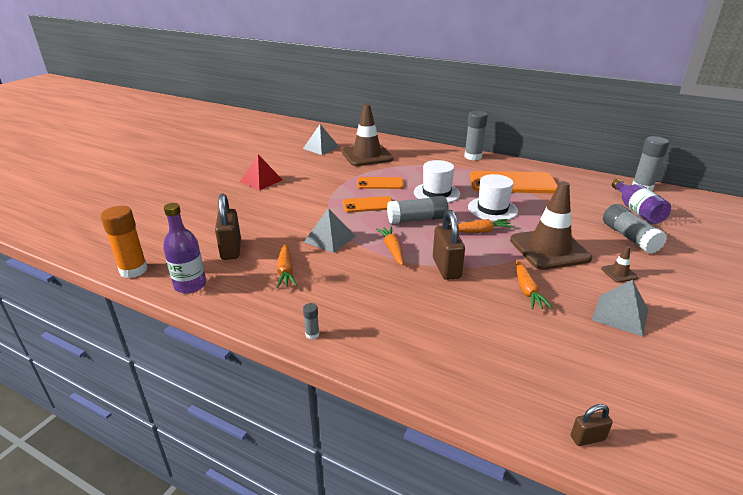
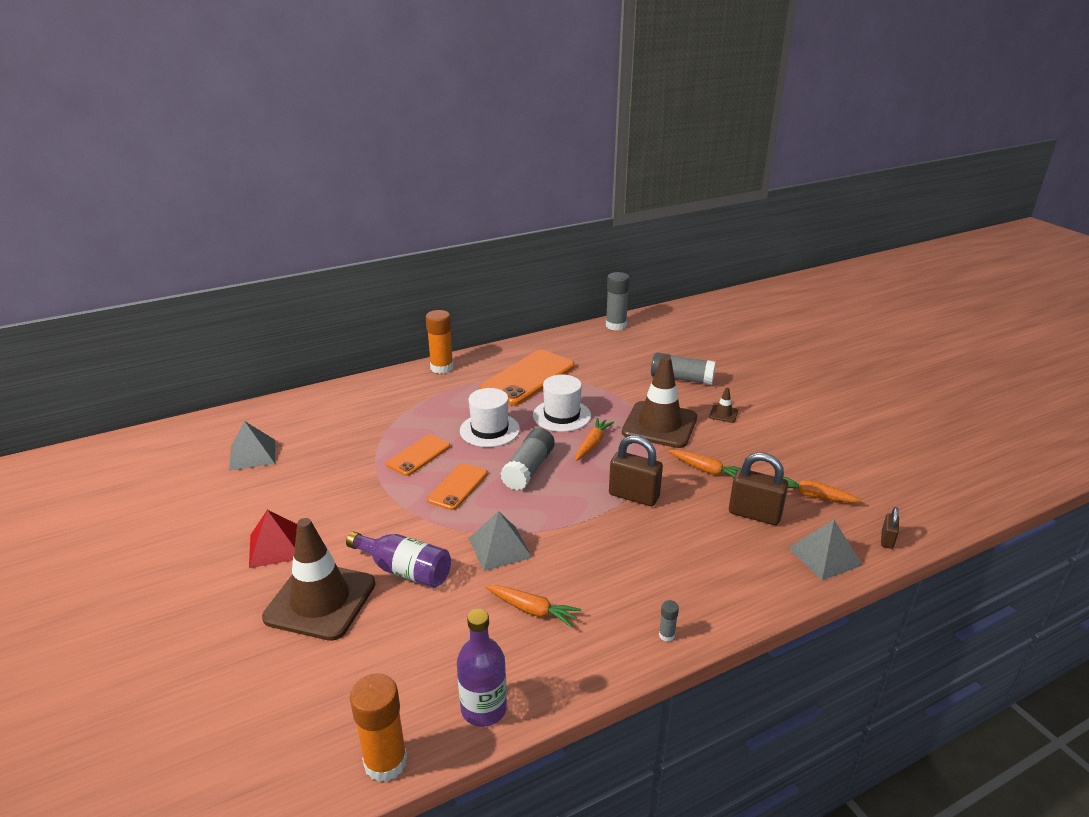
camera: 55 degrees left, 0 degrees up
(231, 249) = (435, 641): brown padlock -> brown padlock (754, 514)
(367, 155) = (332, 431): brown traffic cone -> brown traffic cone (320, 600)
(392, 249) = (568, 513): orange carrot -> orange carrot (813, 496)
(473, 157) = (442, 368): grey glue stick -> orange glue stick
(620, 315) = (773, 446): grey pyramid -> grey pyramid (824, 556)
(637, 211) = (647, 351): purple bottle -> purple bottle (404, 570)

